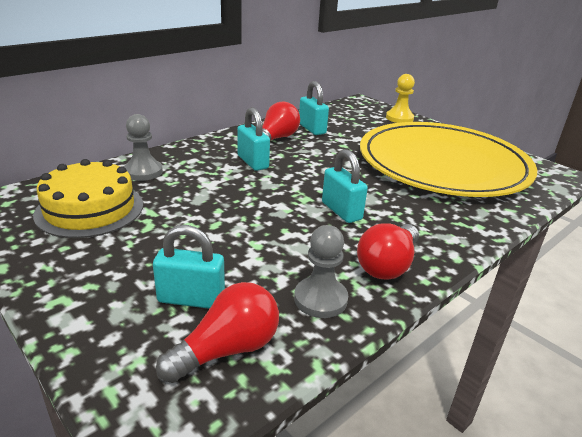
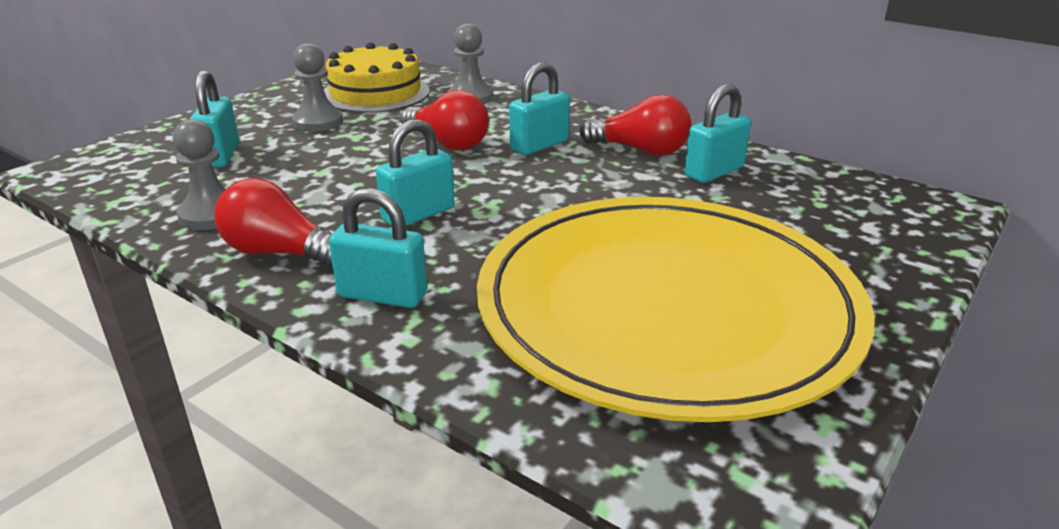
camera: 80 degrees right, 0 degrees up
(141, 242) = (318, 122): none -> grey pawn
(227, 350) = (143, 180): red light bulb -> red light bulb (448, 143)
(399, 118) = (895, 255): yellow pawn -> none
(439, 230) = (382, 295): none -> turquoise padlock

